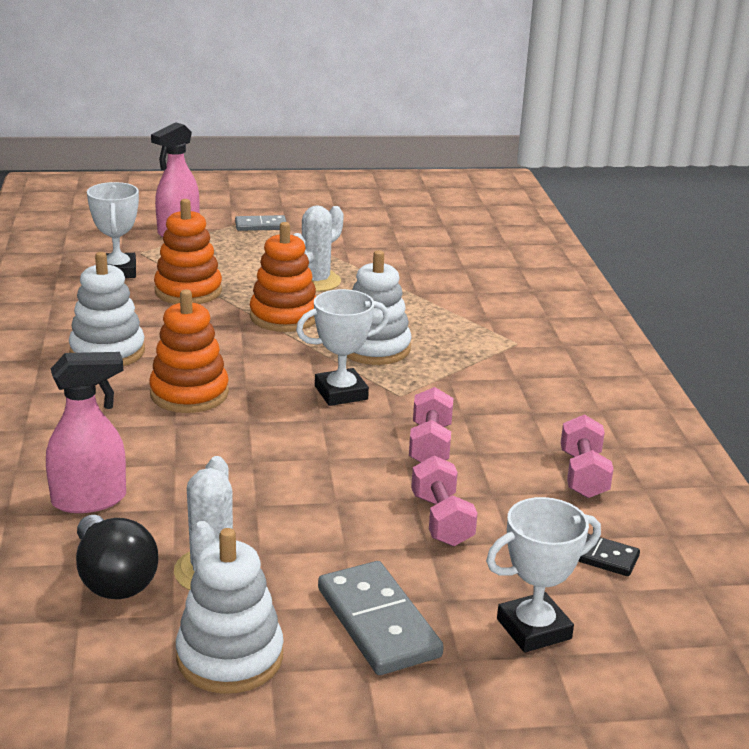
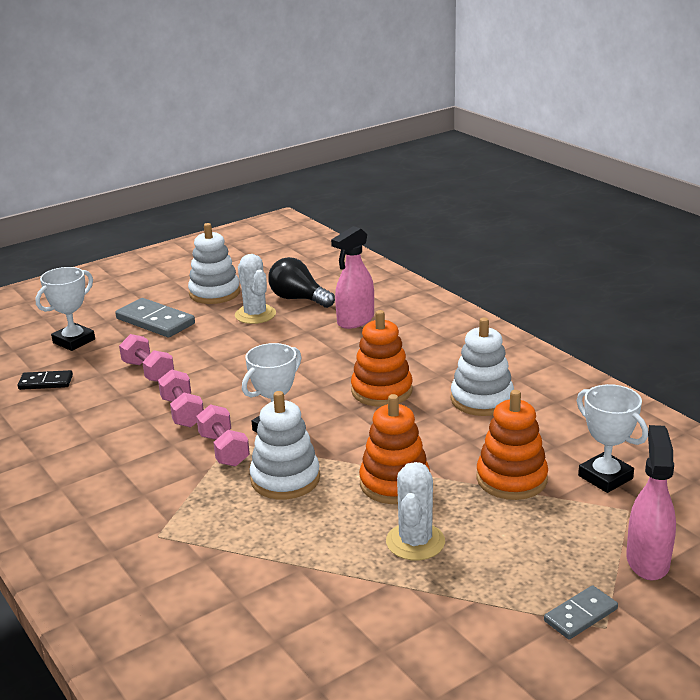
camera: 155 degrees right, 0 degrees up
(583, 475) = (63, 427): pink dumbbell -> pink dumbbell (224, 450)

